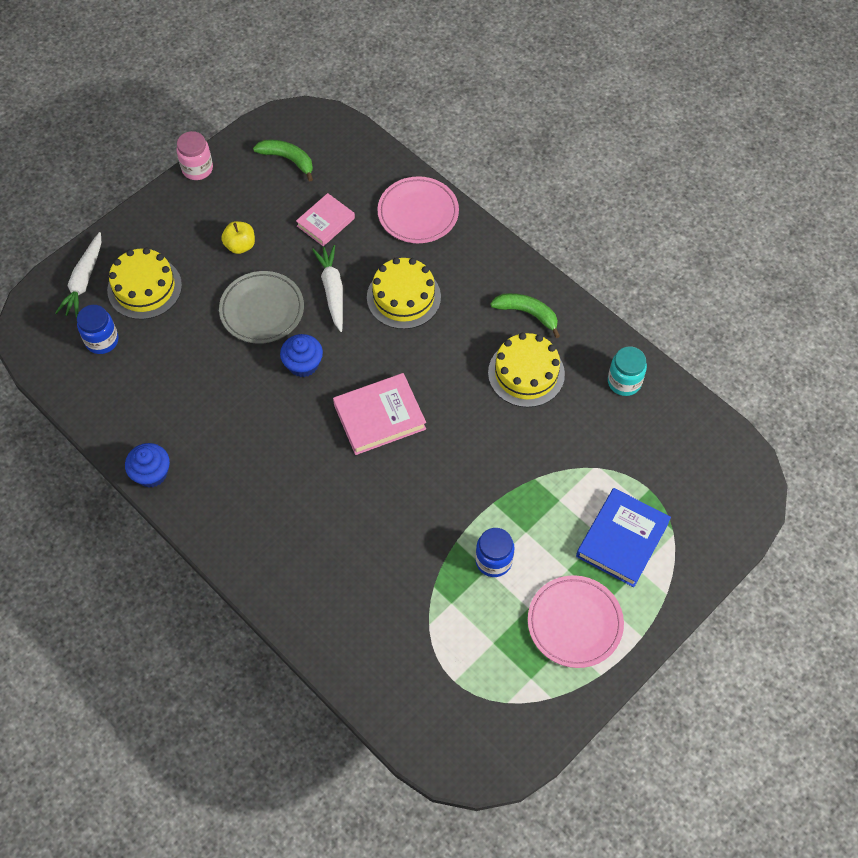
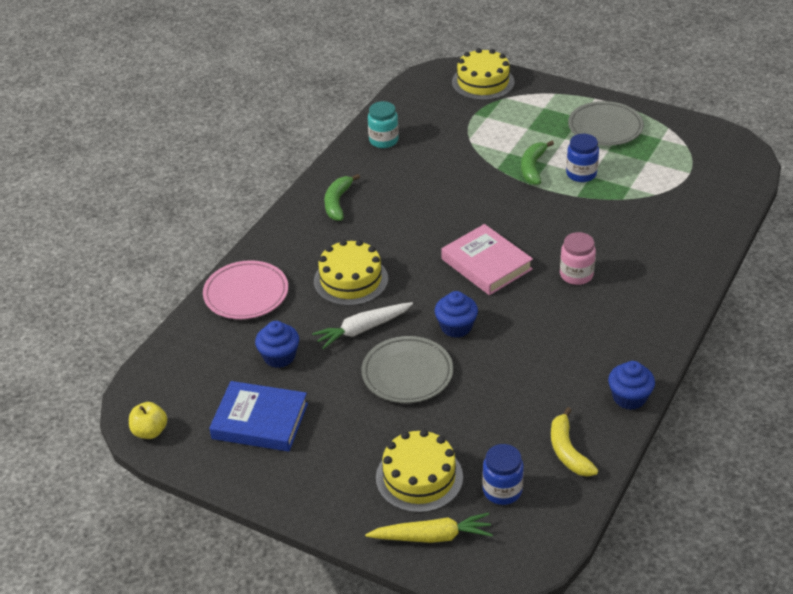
camera: 105 degrees left, 20 degrees down
(84, 280) = (432, 536): white carrot -> yellow carrot
(117, 402) = (568, 451): none -> yellow banana
(197, 169) = (237, 485): pink jar -> pink jar (576, 275)
(240, 245) = (333, 414): yellow apple -> yellow apple (150, 431)
(288, 159) = (202, 410): green banana -> green banana (533, 167)
(325, 222) = (279, 357): pink book -> blue cupcake
(526, 373) = (400, 191): yellow cake -> yellow cake (483, 82)
(574, 623) = (605, 127): pink plate -> grey plate
(622, 539) = (524, 118): blue book -> blue book (260, 421)

